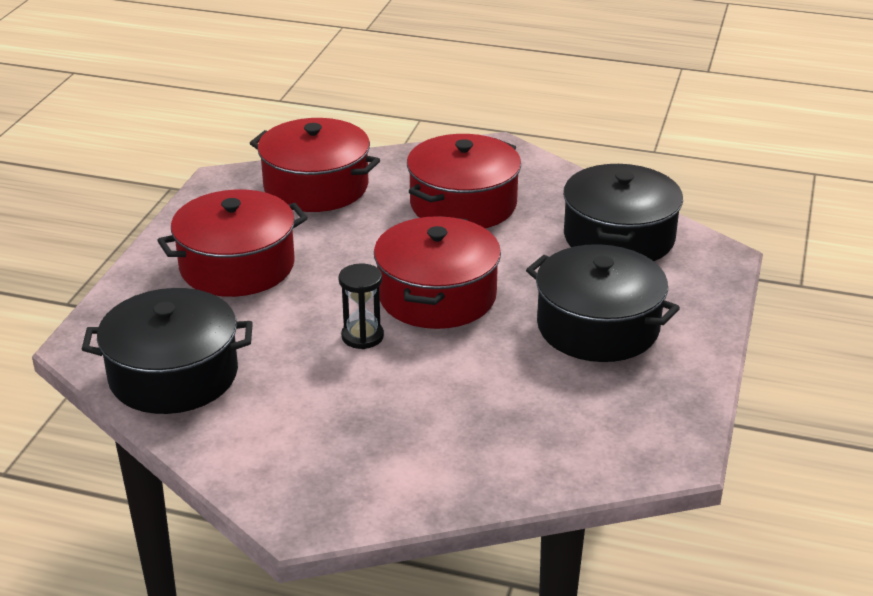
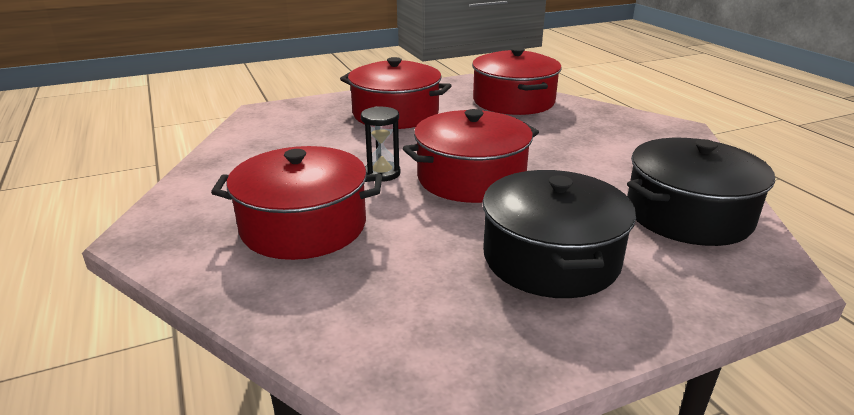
camera: 50 degrees right, 5 degrees down
(173, 375) = (262, 140): black pot -> none
(463, 204) = (592, 144): red pot -> red pot (303, 226)

